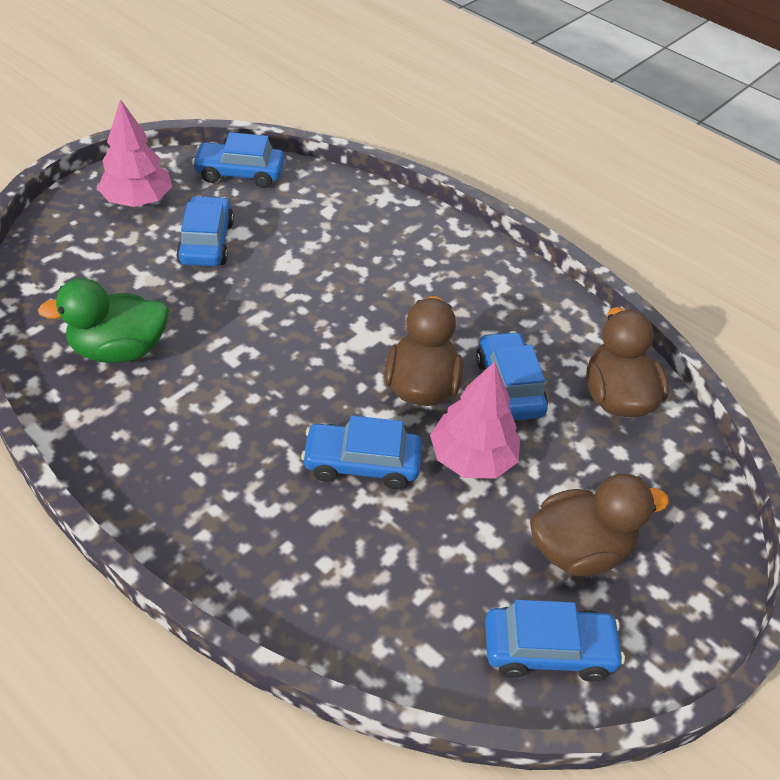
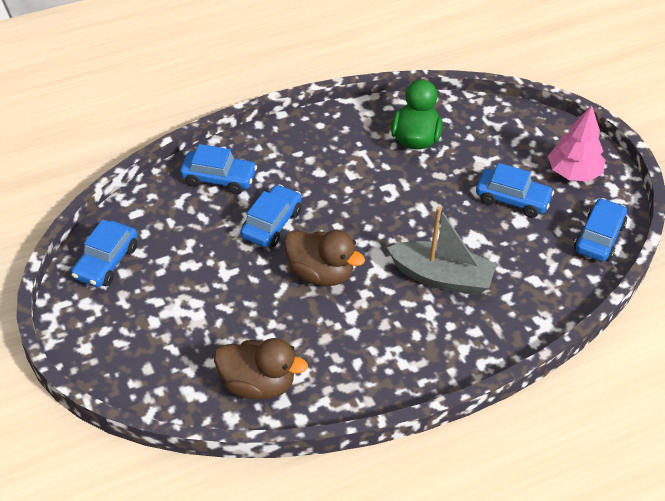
camera: 115 degrees right, 0 degrees up
(365, 279) = (441, 277): none -> grey boat
(472, 458) = (248, 278): pink tree -> none
(509, 386) = (297, 323): blue car -> blue car (219, 178)
(579, 549) = (154, 304): brown duck -> none

